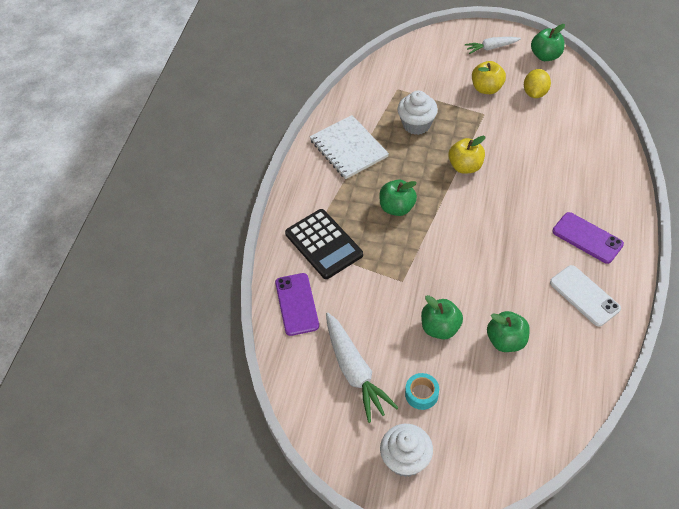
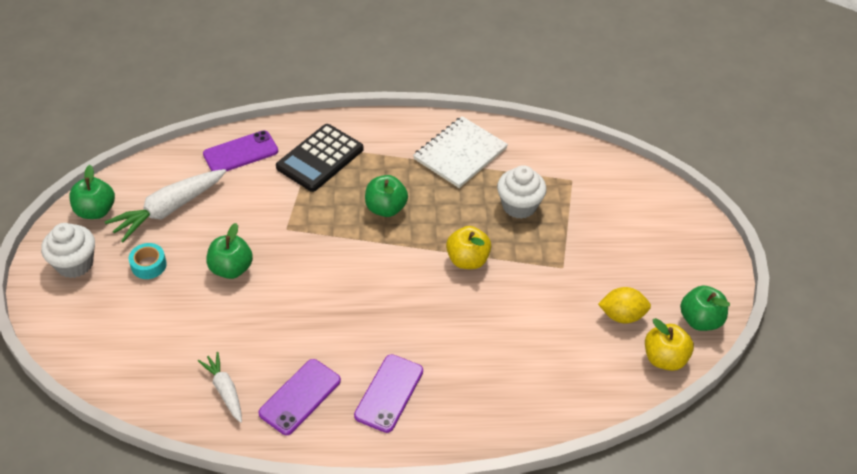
camera: 70 degrees right, 5 degrees down
(486, 88) = (609, 264): yellow apple -> yellow apple (664, 358)
(491, 48) = (688, 260): white carrot -> white carrot (225, 391)
(506, 341) = (224, 328): green apple -> green apple (95, 211)
(584, 295) = (300, 397): white phone -> purple phone

